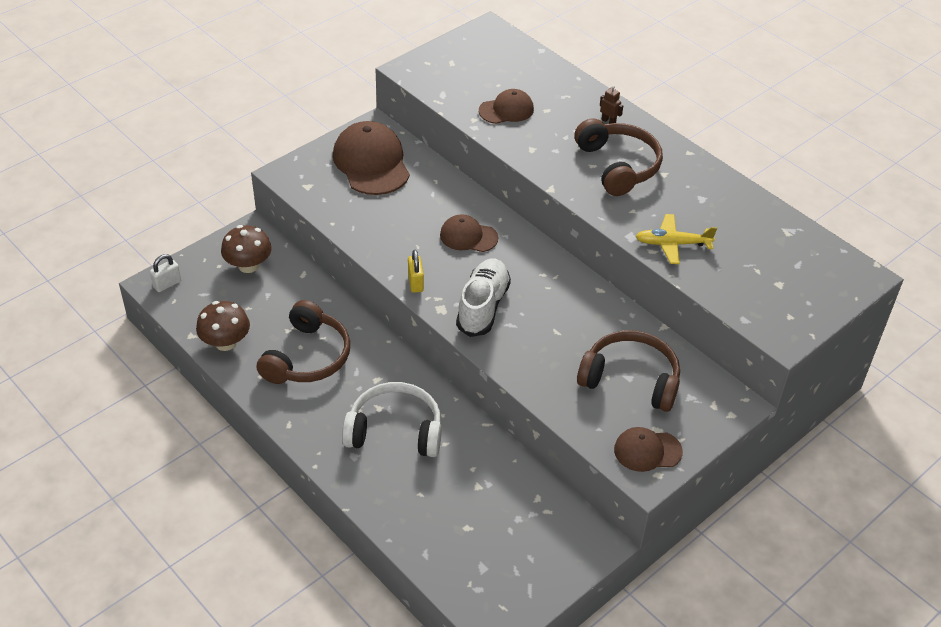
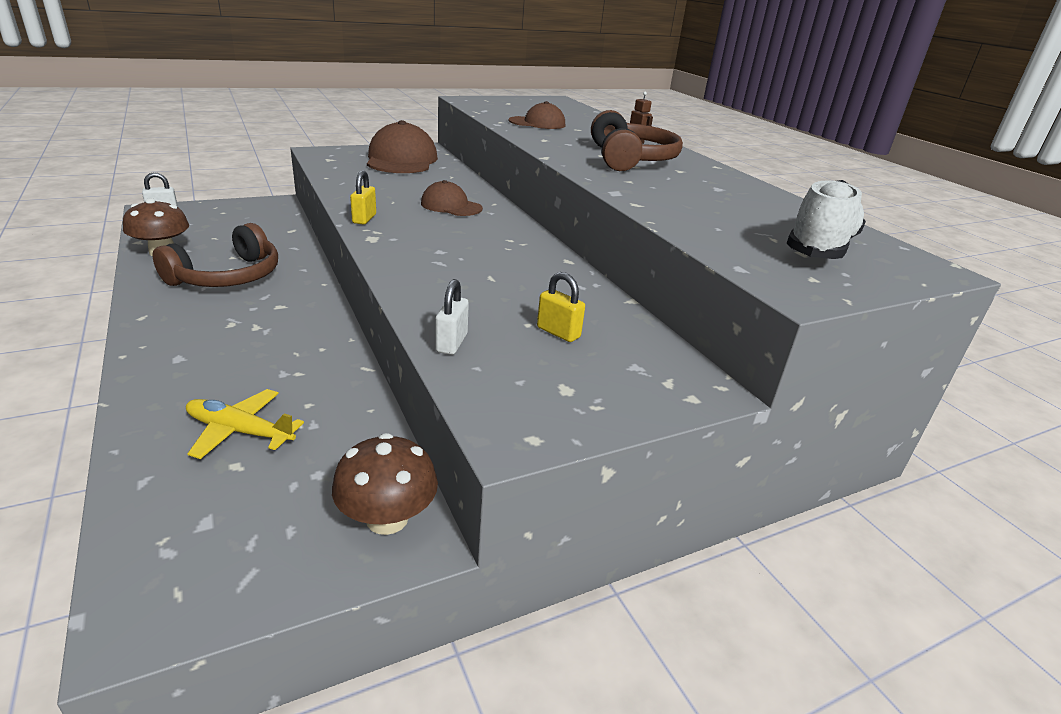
camera: 15 degrees right, 15 degrees down
(248, 265) = (248, 217): brown mushroom -> brown mushroom (387, 518)
(395, 430) = (252, 348): white headphones -> none
(483, 307) = (420, 245): white shoe -> white shoe (820, 247)
(572, 412) = (451, 343): none -> white padlock
(631, 379) = (558, 332): brown headphones -> yellow padlock
(647, 451) = (534, 407): brown cap -> none
(673, 244) = (665, 204): yellow plane -> yellow plane (240, 431)

